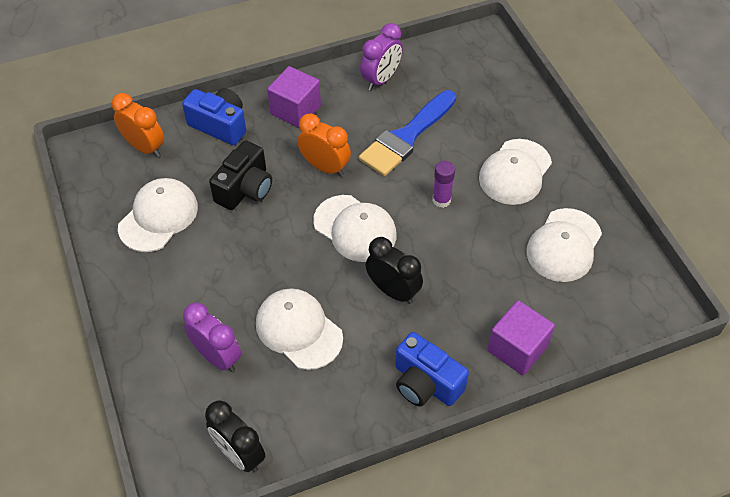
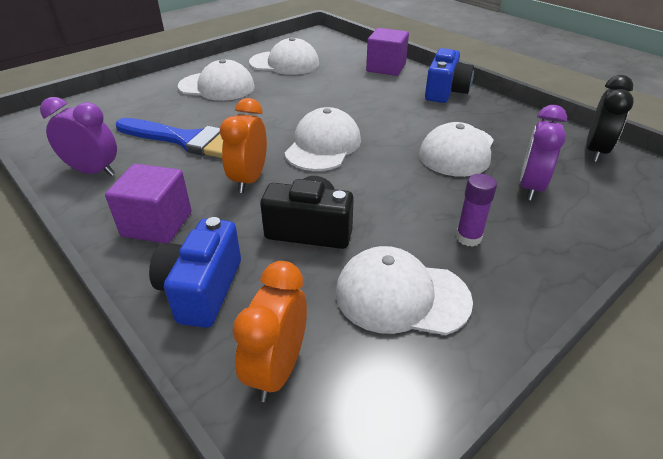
camera: 110 degrees left, 15 degrees down
(393, 291) = (377, 116): black clock -> none
(441, 200) = (264, 111): purple glue stick -> purple glue stick (468, 238)

